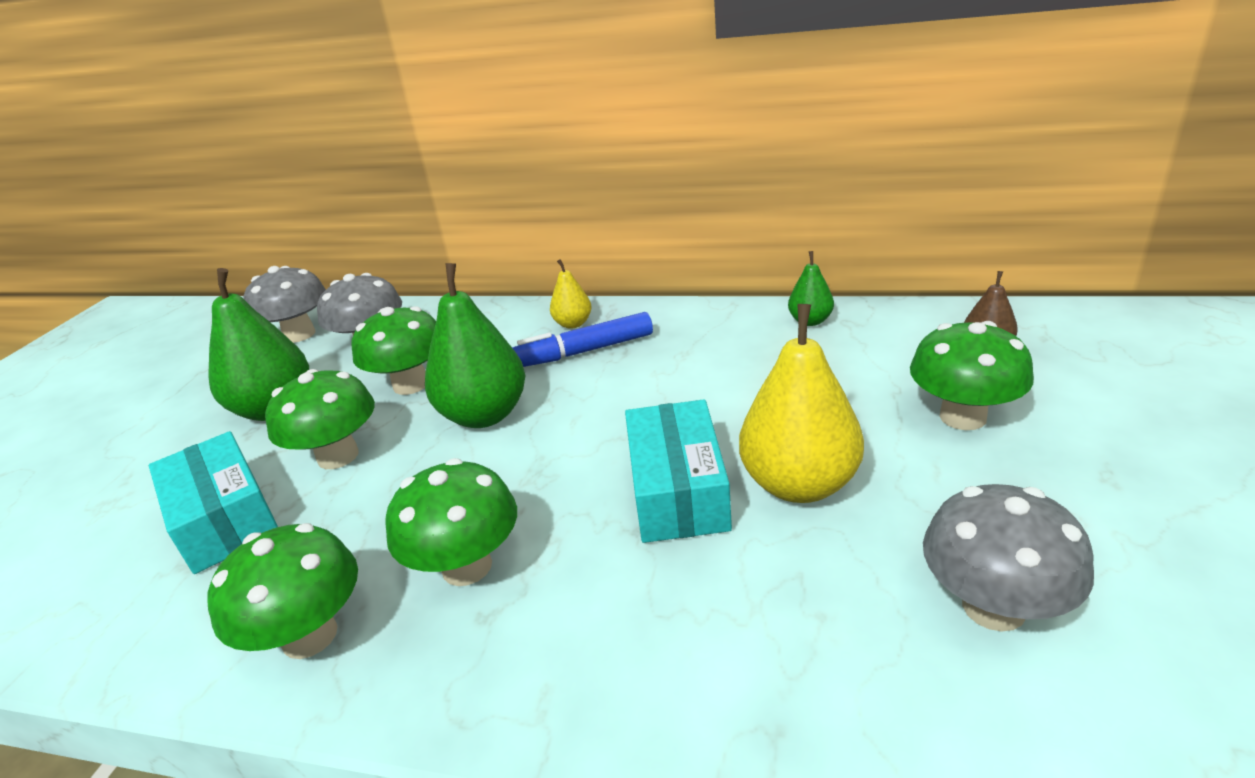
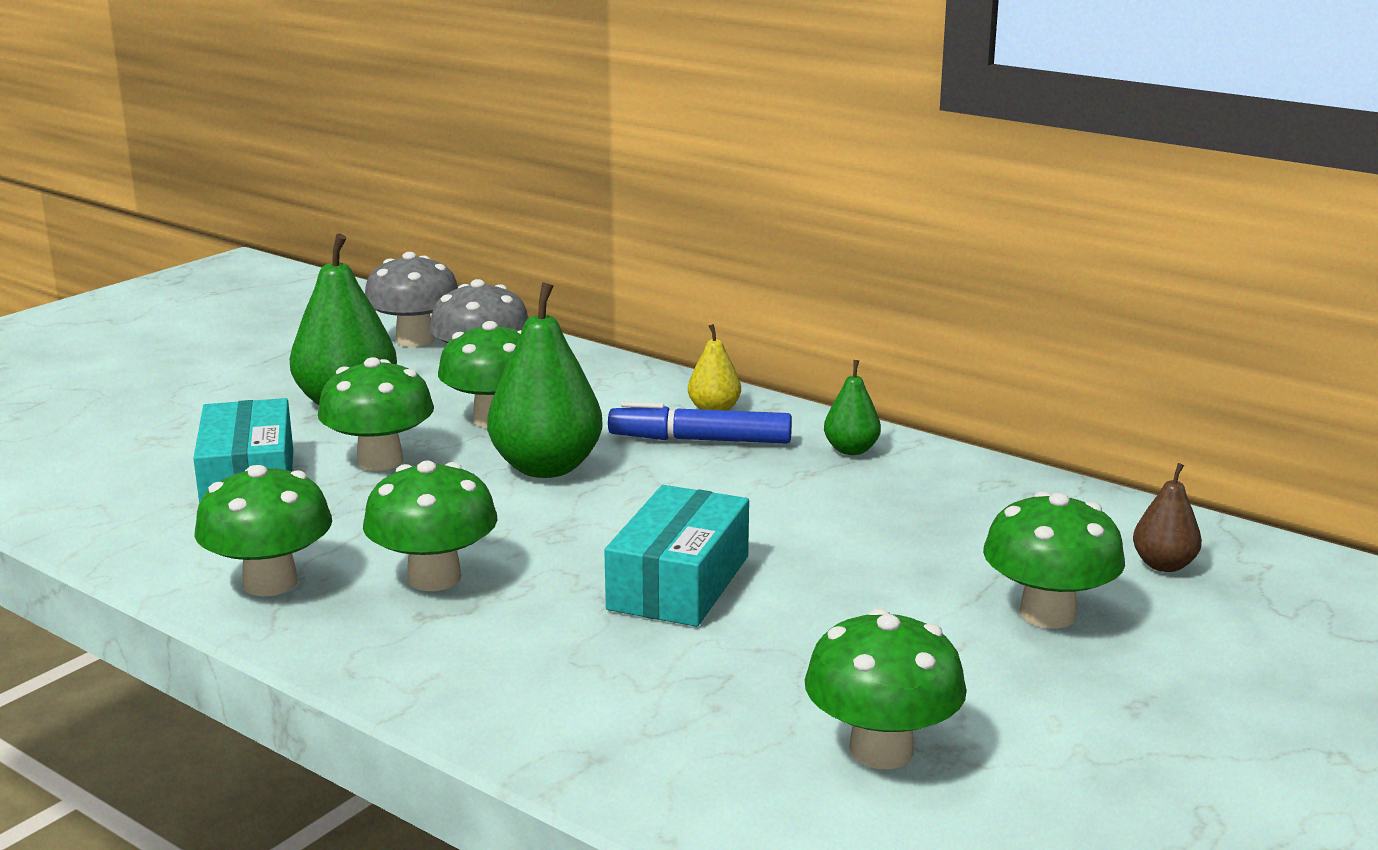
camera: 20 degrees right, 10 degrees down
(799, 484) = (804, 614): yellow pear -> none
(810, 321) = (988, 482): green pear -> green pear (851, 450)
(993, 607) = (881, 750): grey mushroom -> green mushroom

